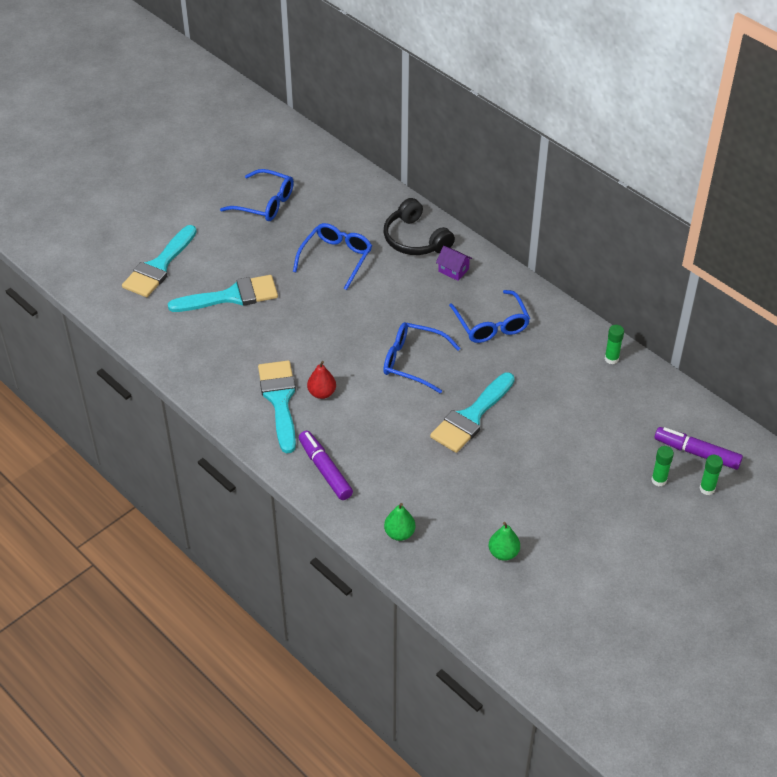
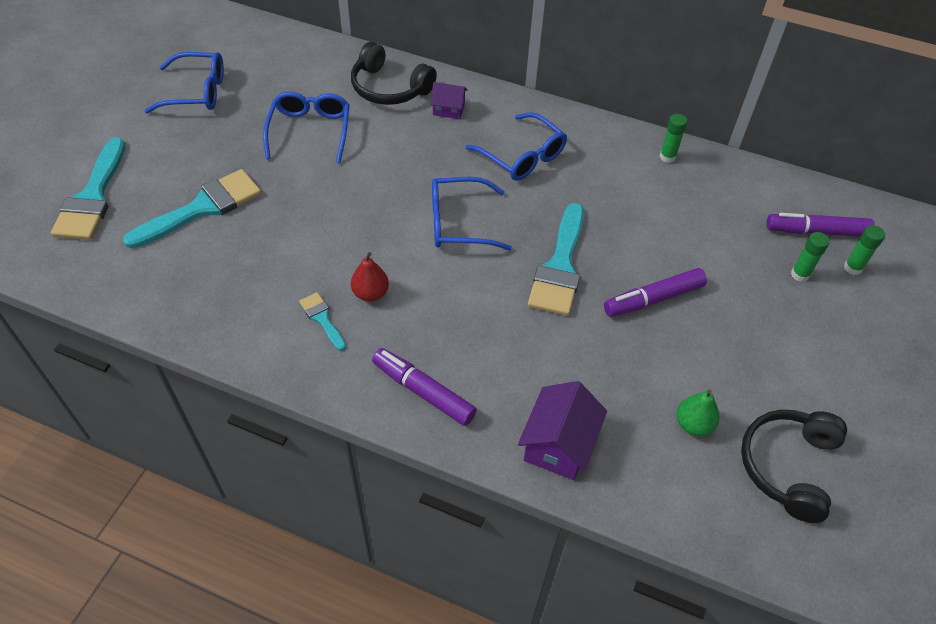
camera: 25 degrees left, 5 degrees up
(279, 400) = (322, 319): turquoise brush -> turquoise brush, size x0.49
(399, 533) = (558, 444): green pear -> purple house
(529, 461) = (653, 299): none -> purple marker
(554, 601) = (788, 466): none -> black headphones

